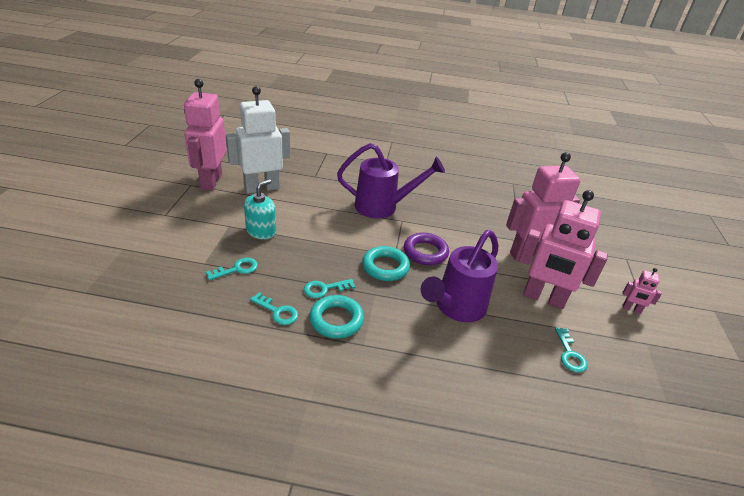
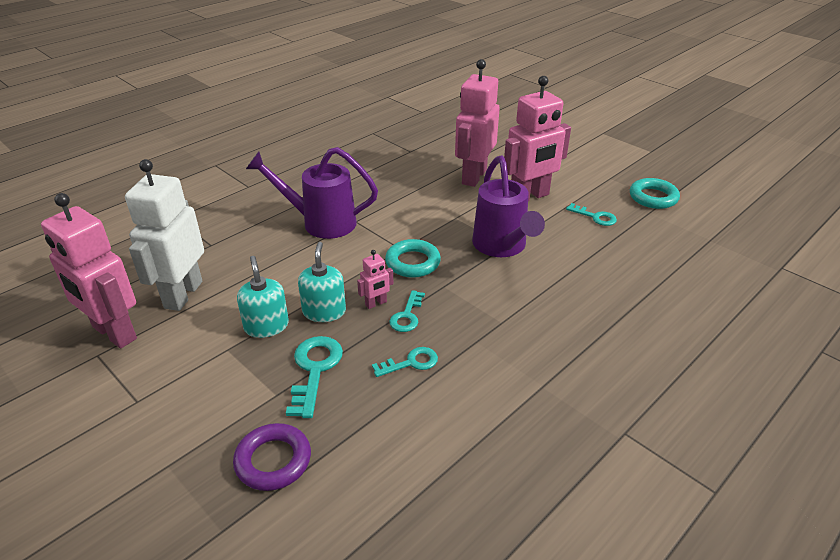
camera: 50 degrees left, 0 degrees up
(237, 269) = (314, 370): turquoise key -> turquoise key, size x1.57
(295, 248) = (324, 311): none -> turquoise soap dispenser
(336, 320) = (457, 326): turquoise ring -> turquoise ring (653, 197)
(383, 207) = (321, 222): purple watering can -> purple watering can turned 120 degrees counterclockwise
(425, 252) = (416, 229): purple ring -> purple ring (273, 461)
(631, 309) = (574, 164): pink robot -> pink robot (376, 303)

